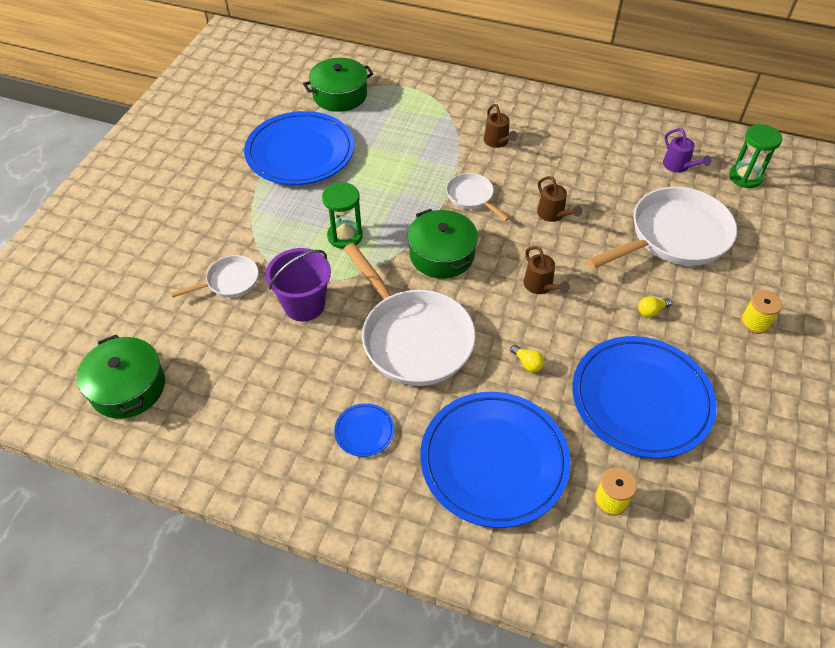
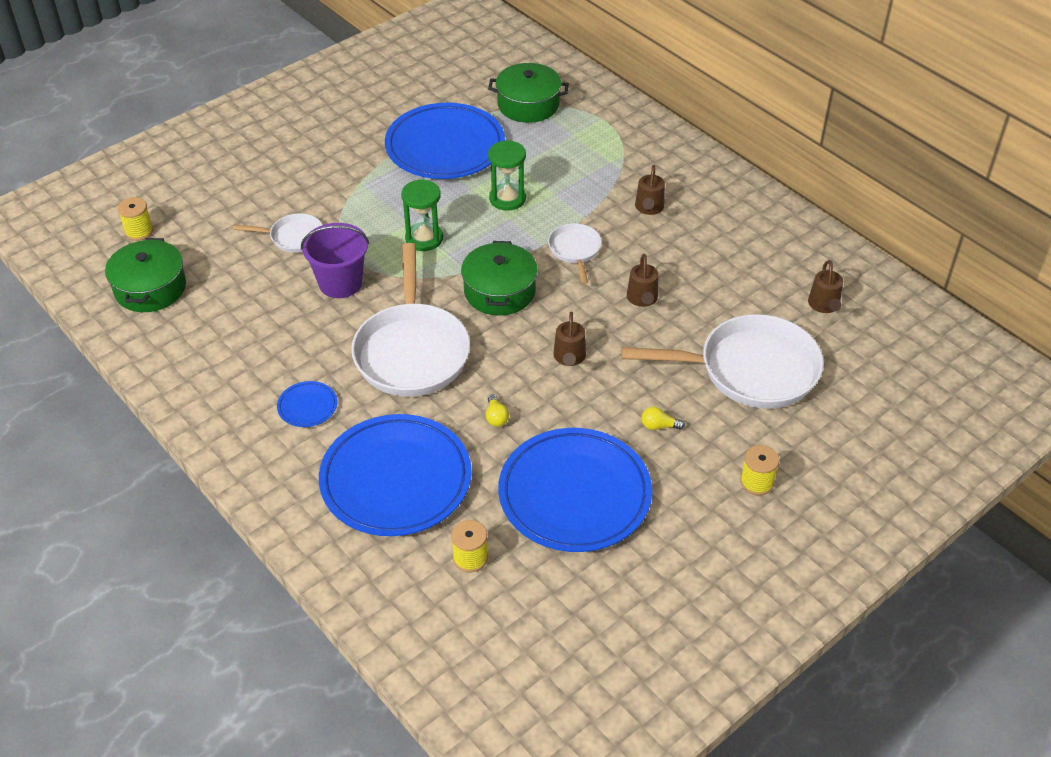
camera: 30 degrees right, 5 degrees down
(75, 337) = (139, 231): none -> yellow spool
(678, 166) = (824, 306): purple watering can -> brown watering can
(745, 177) = (891, 345): green hourglass -> green hourglass (507, 199)

